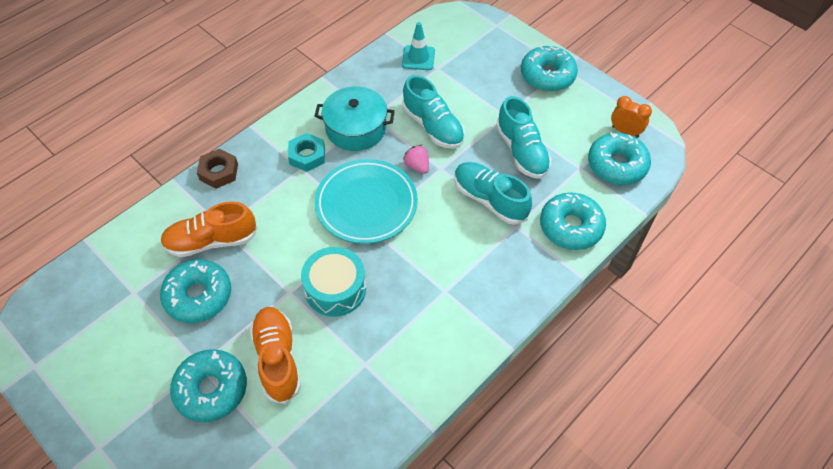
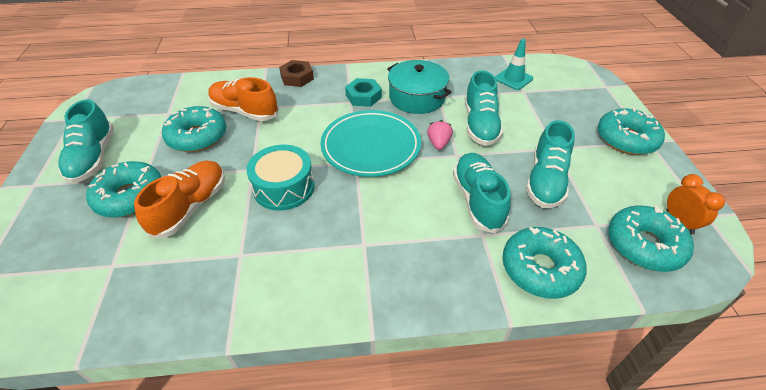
camera: 40 degrees right, 10 degrees down
(121, 384) = (93, 158): none -> turquoise shoe

